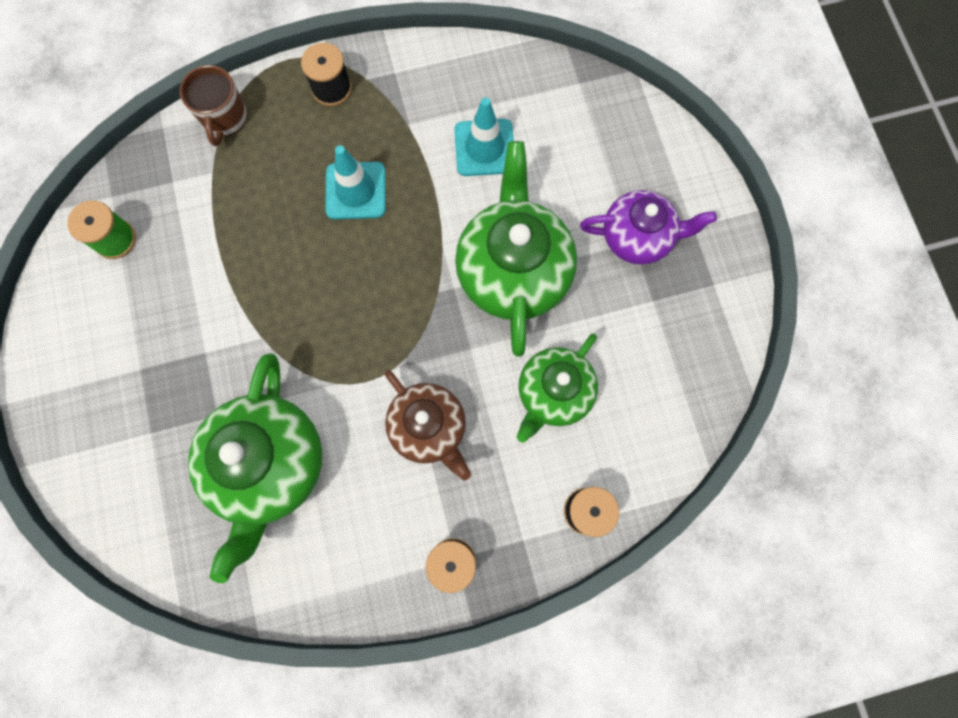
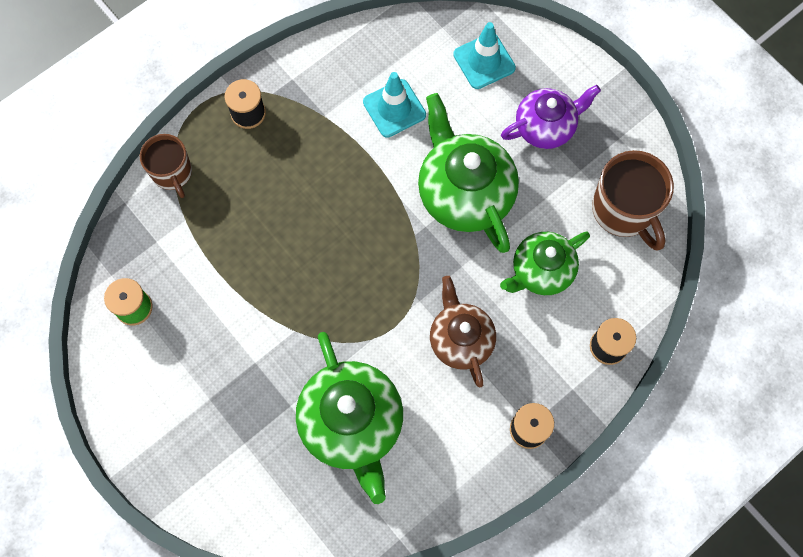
camera: 25 degrees left, 5 degrees down
(356, 191) = (310, 185): turquoise traffic cone -> turquoise traffic cone (484, 61)
(429, 428) = (460, 339): brown teapot -> brown teapot turned 135 degrees counterclockwise
(553, 393) = (541, 271): green teapot -> green teapot turned 45 degrees clockwise
(679, 367) = (624, 211): none -> brown mug

